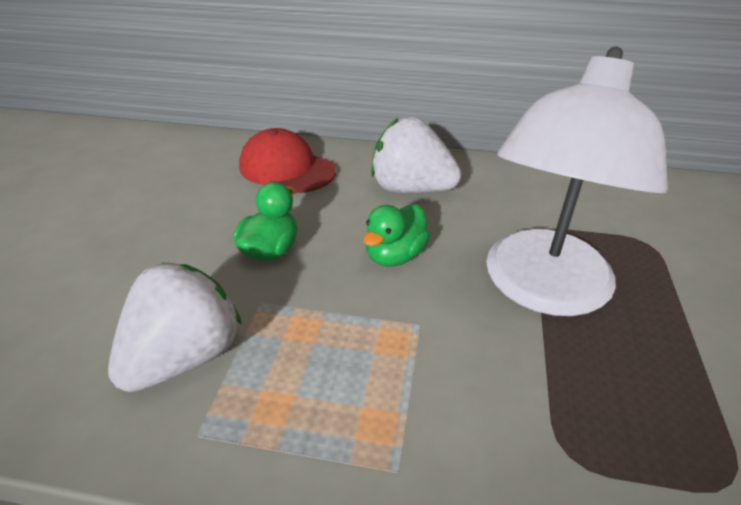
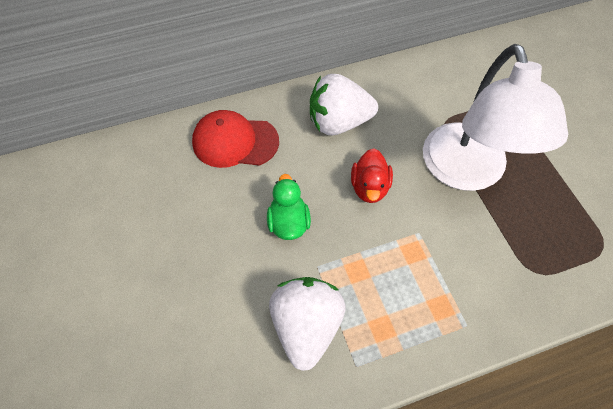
camera: 30 degrees left, 20 degrees up
(395, 255) = (369, 187): green duck -> red duck

